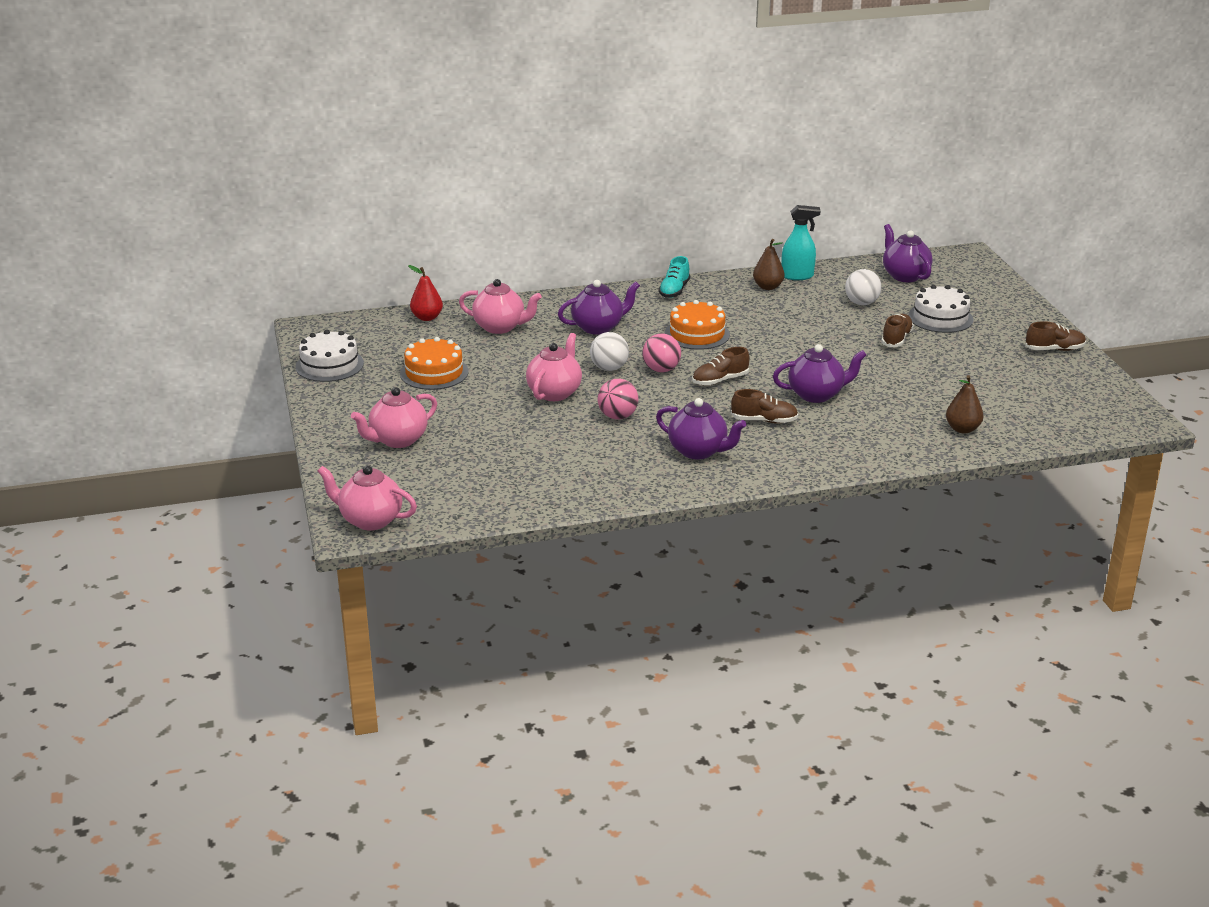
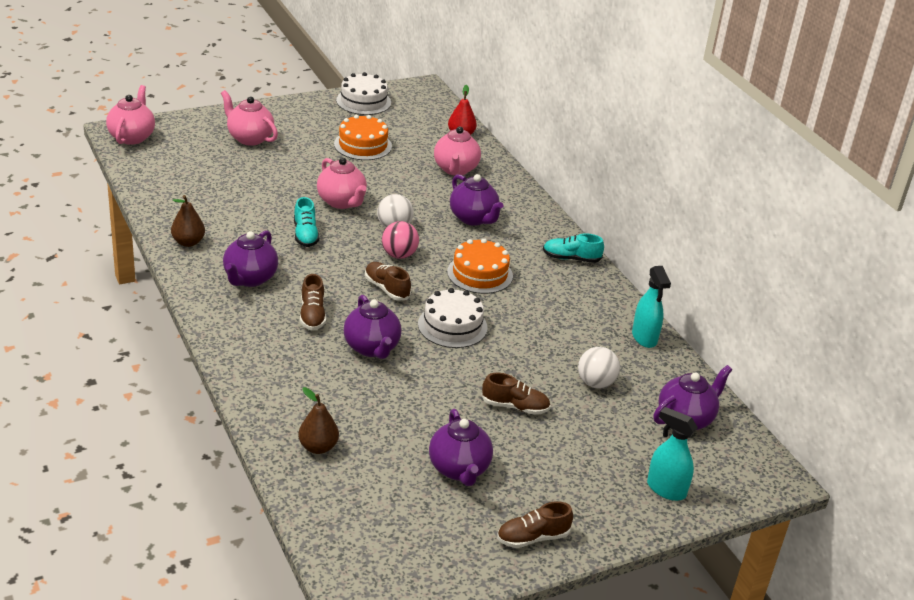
camera: 75 degrees right, 5 degrees up
(555, 392) = (342, 202): pink teapot -> pink teapot turned 45 degrees clockwise
(617, 416) = (305, 235): pink ball -> turquoise shoe
(768, 287) = (607, 317): brown pear -> brown pear (188, 242)
(940, 318) = (583, 443): white cake -> white cake (452, 326)
(981, 370) = (459, 469): none -> purple teapot
(989, 294) = (666, 489): none -> turquoise spray bottle
(1054, 349) = (532, 538): brown shoe -> brown shoe turned 90 degrees clockwise

